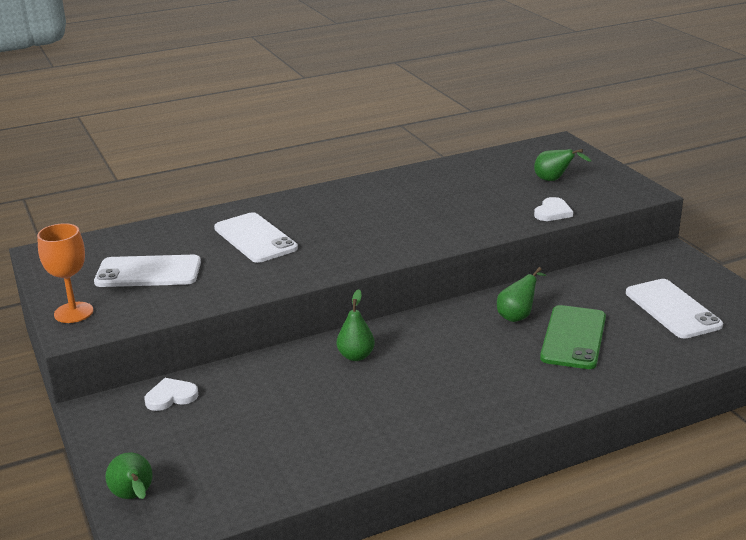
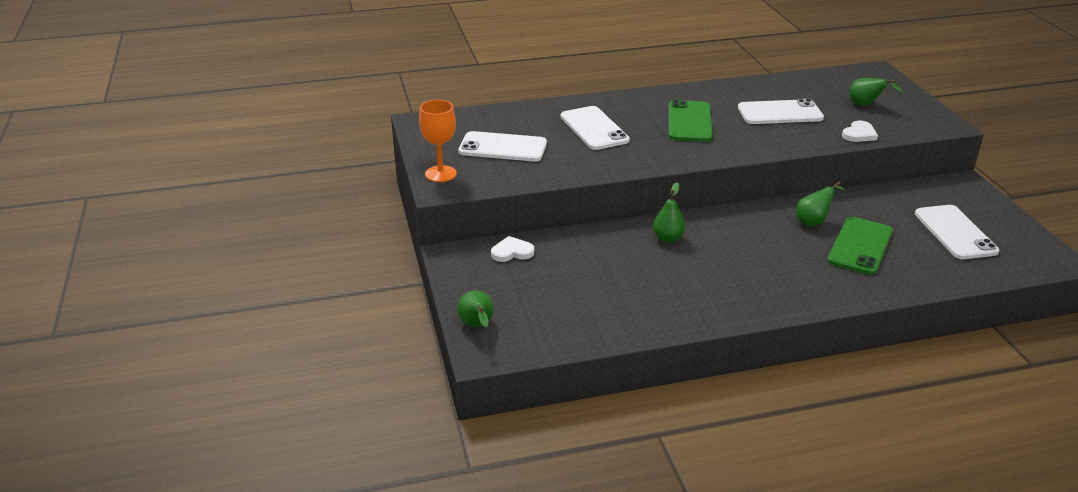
camera: 10 degrees right, 5 degrees up
(364, 219) = (689, 122): none -> green phone
(463, 198) = (780, 113): none -> white phone

